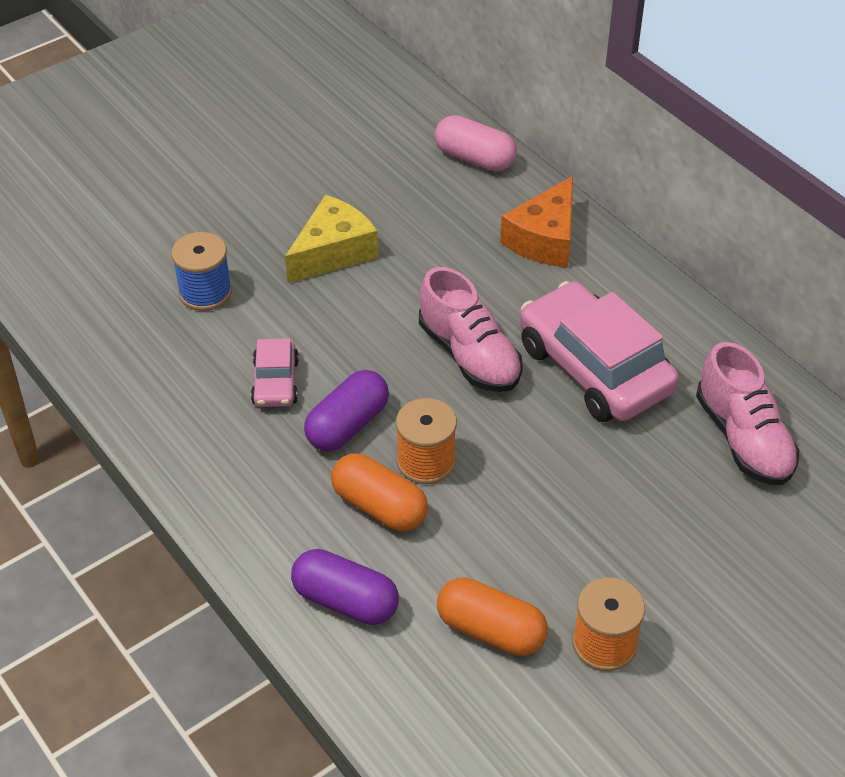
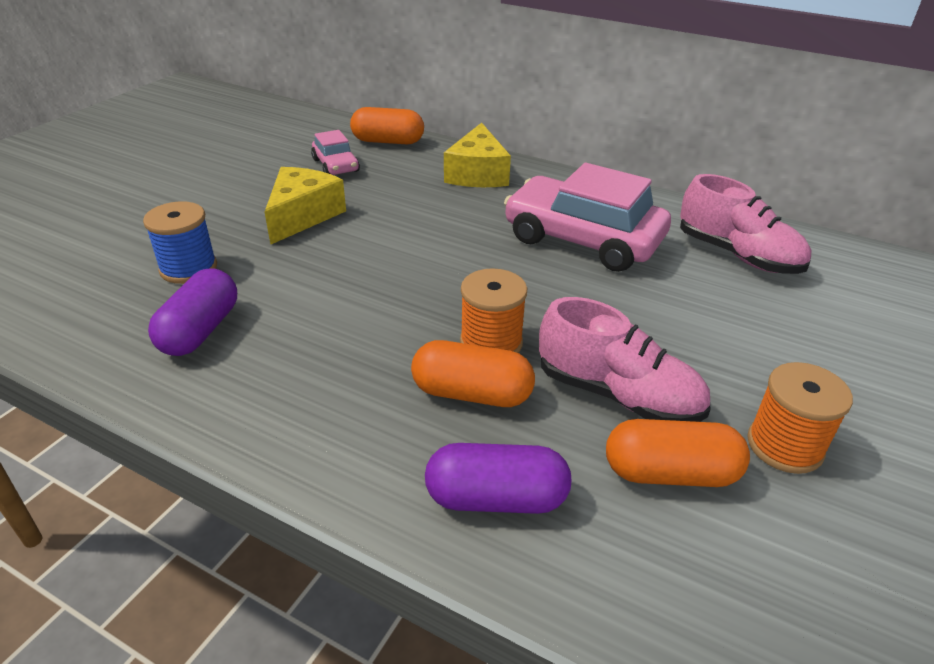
camera: 25 degrees left, 10 degrees down
(275, 382) = (298, 319): pink car -> pink car (336, 165)
(347, 425) = (394, 334): purple capsule -> purple capsule (200, 330)
(469, 355) = (472, 255): pink shoe -> pink shoe (617, 395)
(475, 158) = (388, 141): pink capsule -> orange capsule
(544, 239) = (477, 173): orange cheese -> yellow cheese

